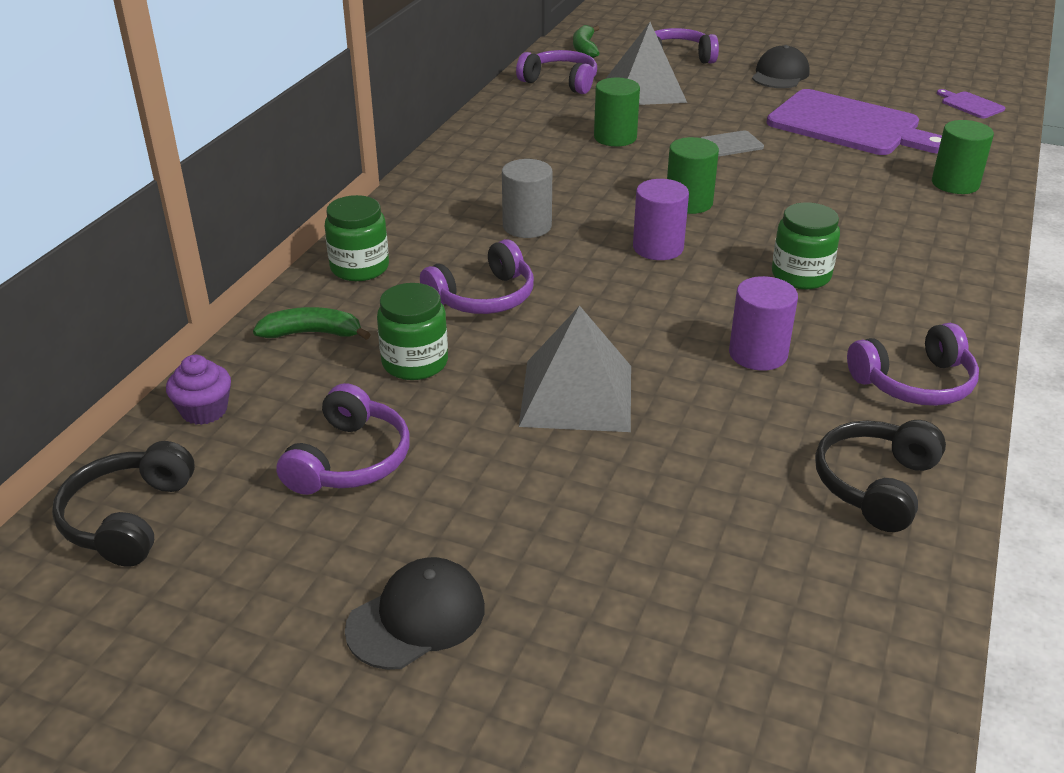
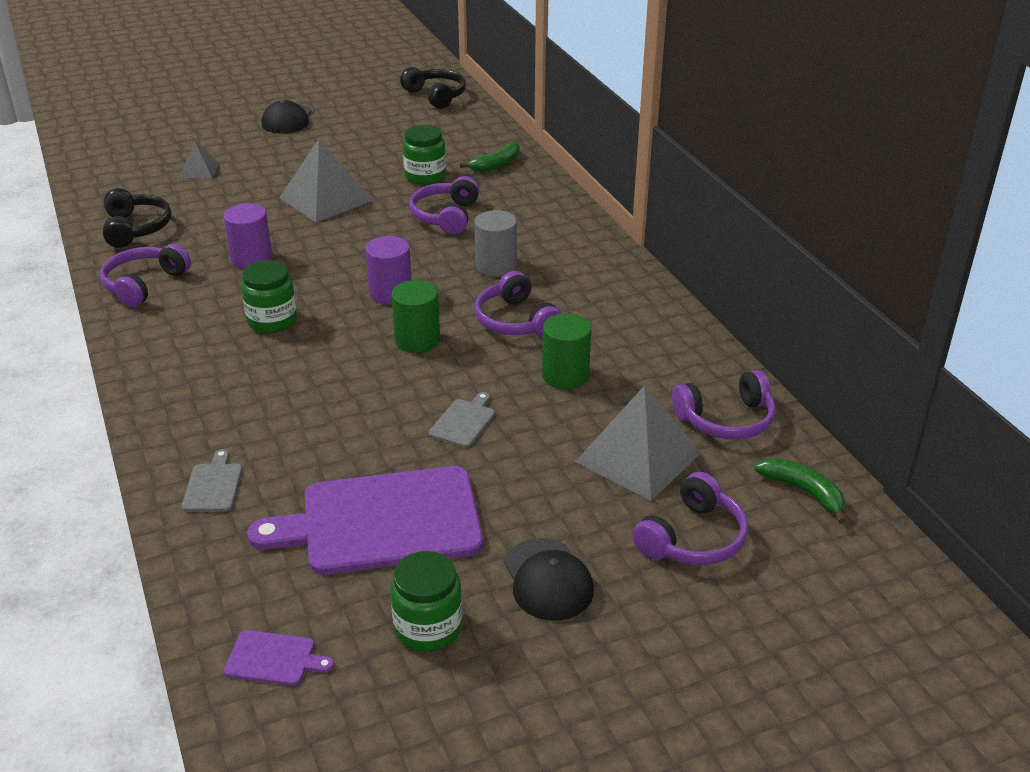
camera: 135 degrees right, 0 degrees up
(204, 411) = (479, 125): purple cupcake -> none
(350, 460) = (387, 139): purple headphones -> purple headphones (515, 321)
(359, 268) = (540, 198): green jar -> green jar (428, 627)
(690, 564) = (199, 170): none -> grey pyramid
(955, 184) = (213, 485): green cylinder -> grey cutting board

